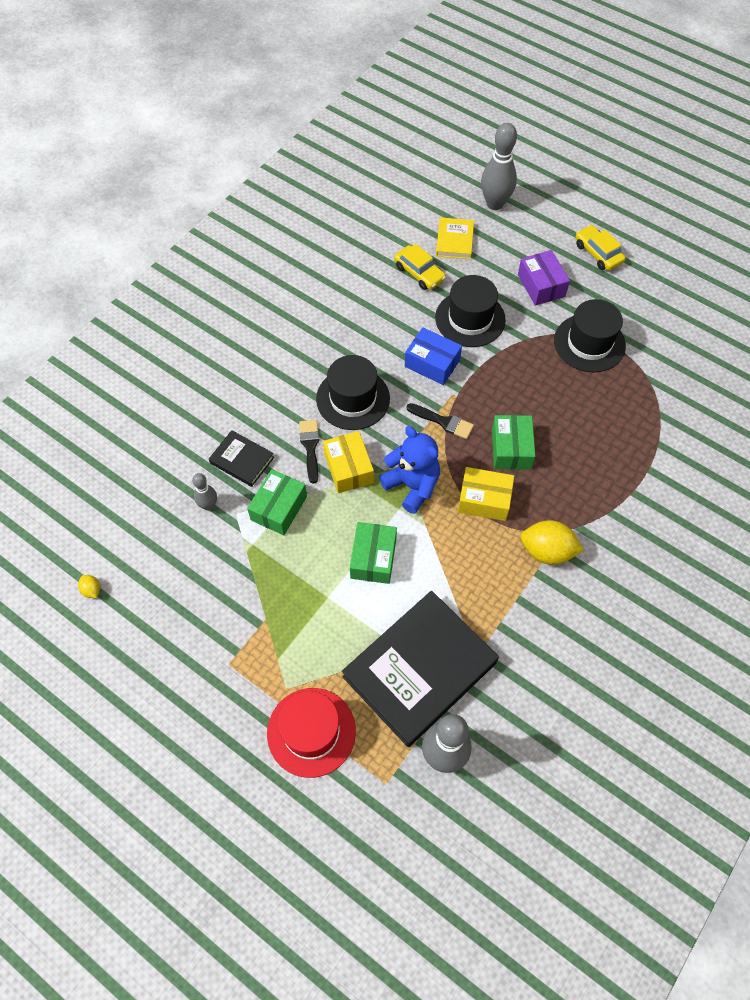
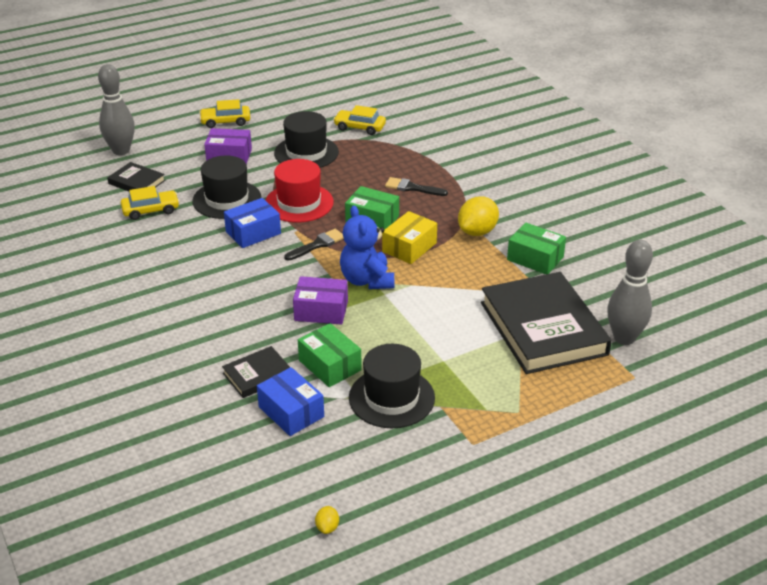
camera: 65 degrees left, 25 degrees down
(92, 590) = (327, 527): yellow lemon -> yellow lemon turned 75 degrees counterclockwise
(208, 505) = (291, 412): grey bowling pin -> blue box
(310, 447) = (279, 327): black brush -> black brush (412, 188)
(311, 732) = (568, 408): red hat -> red hat (299, 203)
(349, 468) = (321, 310): yellow box -> purple box
(353, 399) = (249, 287): black hat -> black hat (391, 398)
(373, 558) = (422, 323): green box -> green box (535, 258)
(412, 485) = (367, 280): blue teddy bear -> blue teddy bear turned 90 degrees counterclockwise
(454, 241) = (137, 182): yellow book -> black book
(669, 367) = (359, 127): none -> yellow car

